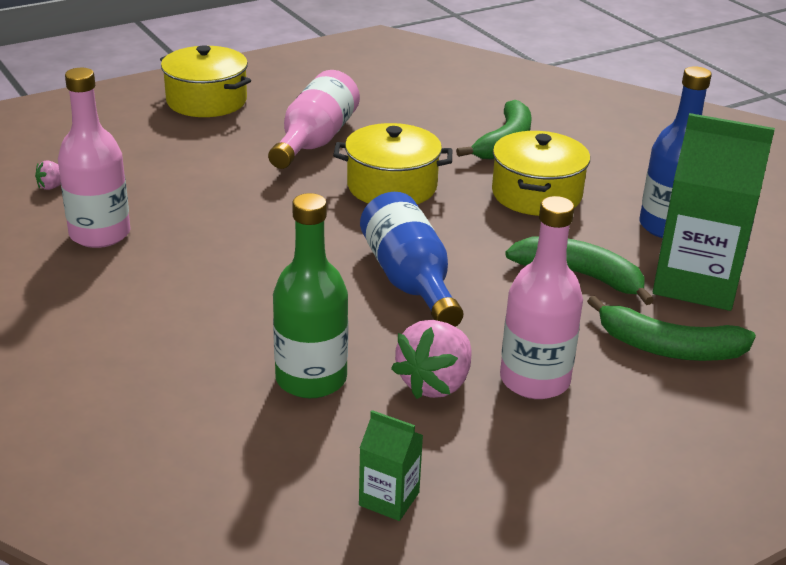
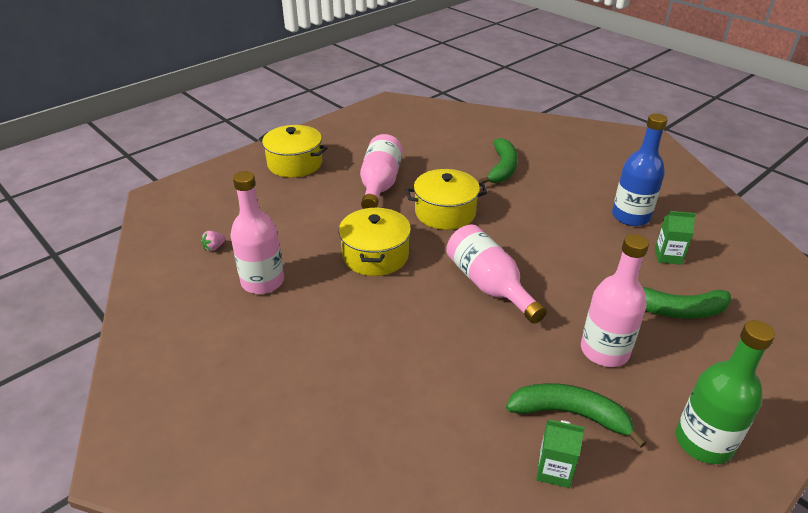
camera: 10 degrees left, 5 degrees up
(311, 379) = (458, 378): green bottle -> green bottle (703, 442)
(410, 281) = (489, 285): blue bottle -> pink bottle
(435, 383) = (542, 366): pink strawberry -> none
(536, 194) = (539, 204): yellow pot -> yellow pot (375, 255)
(580, 275) = (595, 263): green banana -> green banana (570, 414)
(696, 282) = (668, 256): green carton -> green carton, size x0.46

